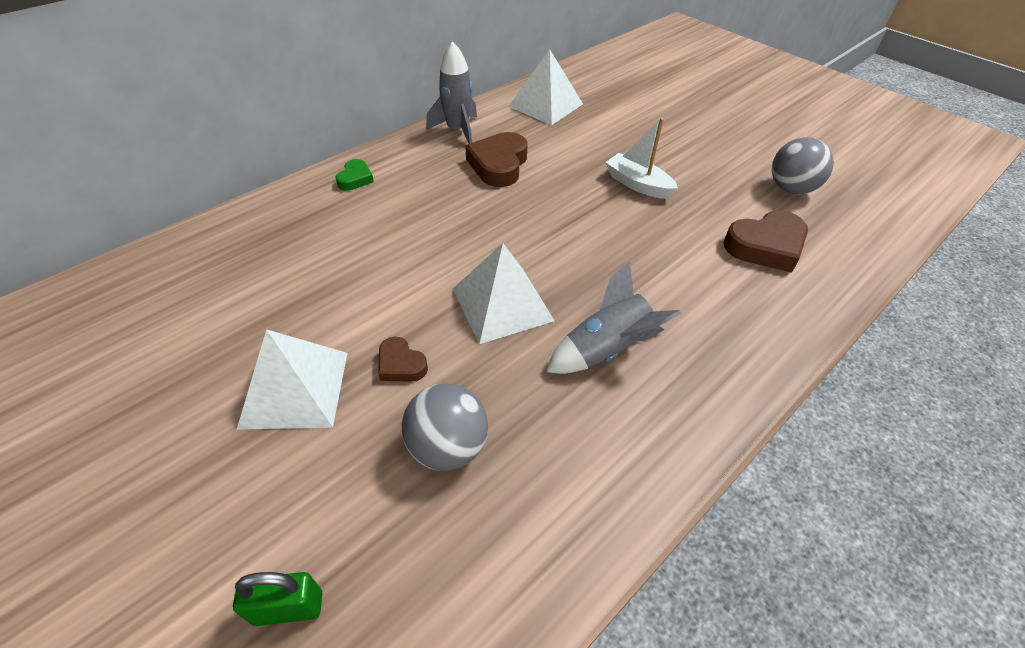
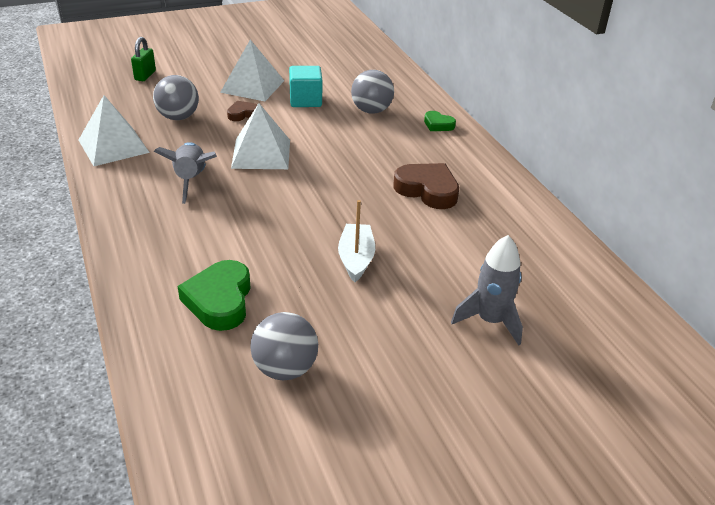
camera: 110 degrees right, 10 degrees down
(328, 307) = (305, 100): none -> turquoise cube
(338, 236) = (371, 111): none -> grey ball
(458, 130) = (496, 182): grey rocket -> grey rocket (490, 321)
(546, 105) = (533, 247): white pyramid -> white pyramid (113, 146)
(637, 184) = (356, 259): white boat -> white boat turned 60 degrees counterclockwise
(765, 246) = (219, 300): brown heart -> green heart

